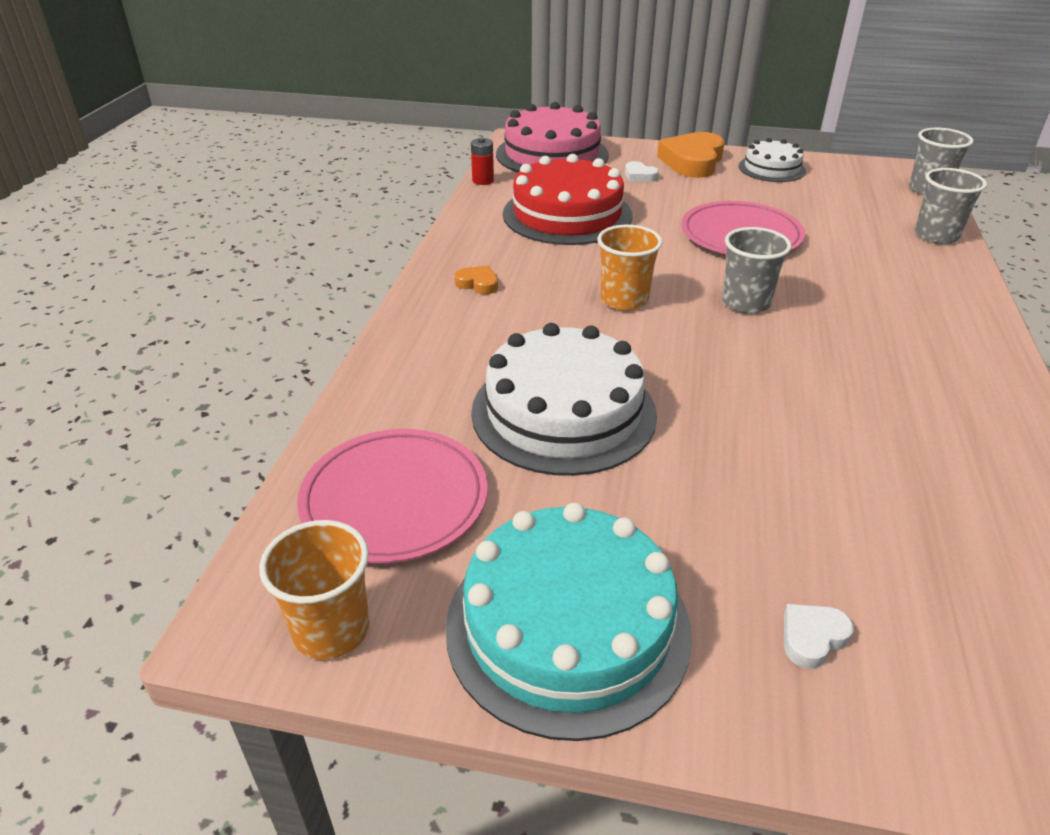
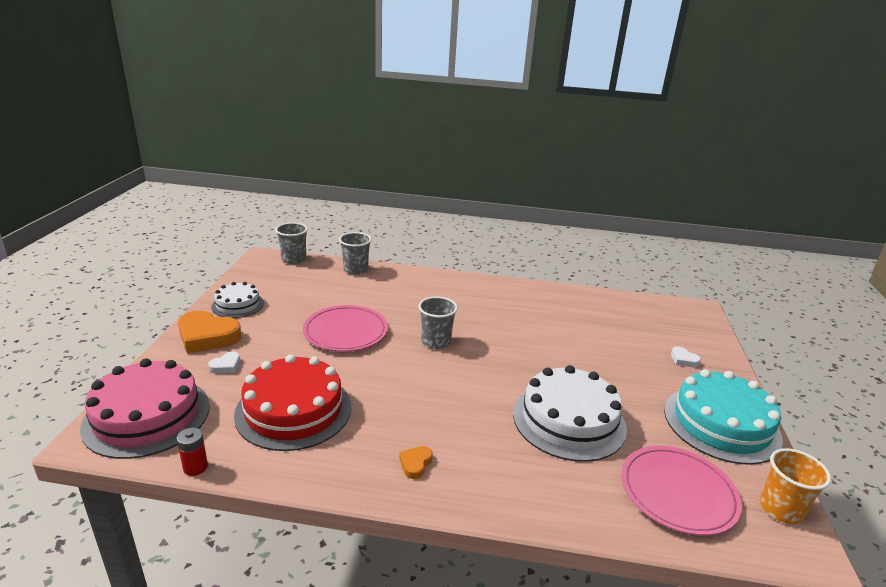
camera: 95 degrees left, 10 degrees down
(624, 300) = (436, 388): orange cup -> none

